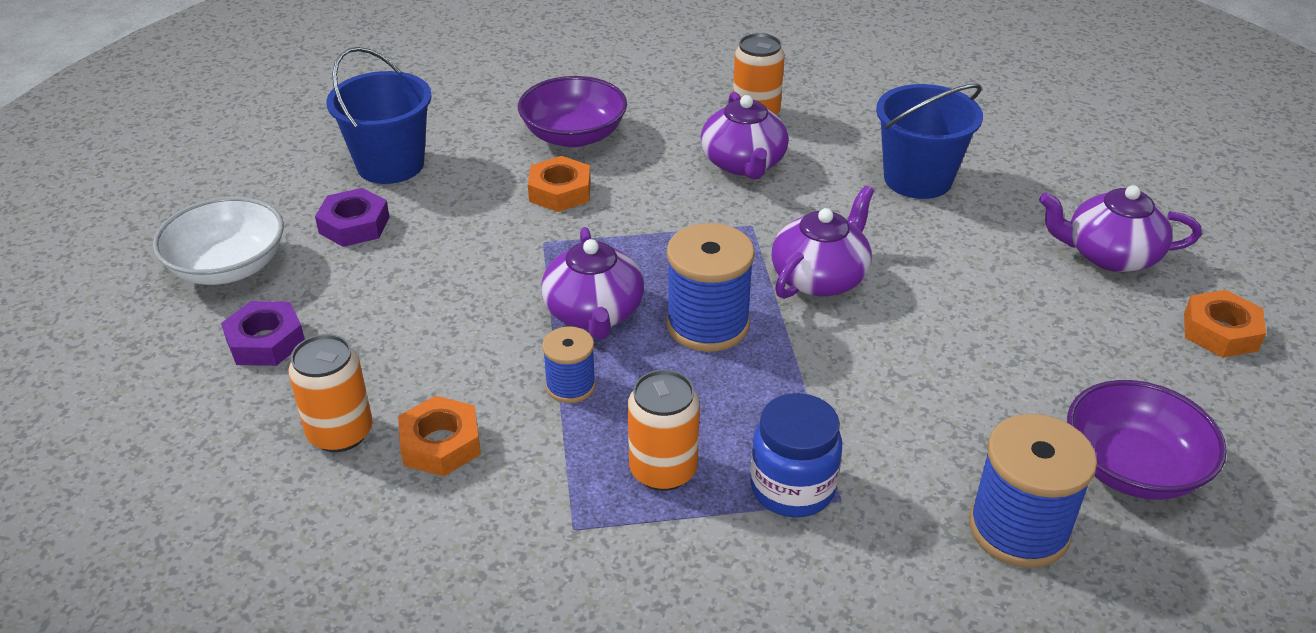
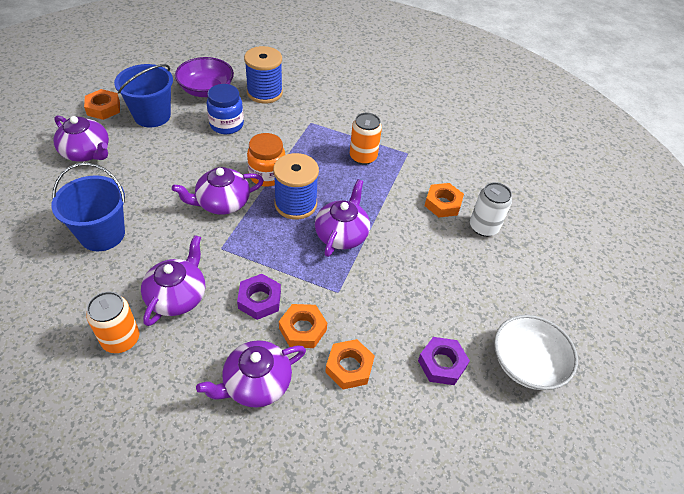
camera: 155 degrees left, 10 degrees up
(266, 341) = (510, 294): purple nut -> purple nut (259, 300)
(340, 433) = (483, 227): orange can -> white can
(390, 165) = (398, 419): blue bucket -> blue bucket (152, 116)
(475, 182) = (349, 367): none -> orange nut
(570, 386) = (376, 204): blue spool -> none
(574, 135) = (256, 383): purple bowl -> purple teapot
(792, 488) = (323, 132): blue jar -> blue jar (226, 125)
(802, 348) = (267, 175): none -> orange jar

